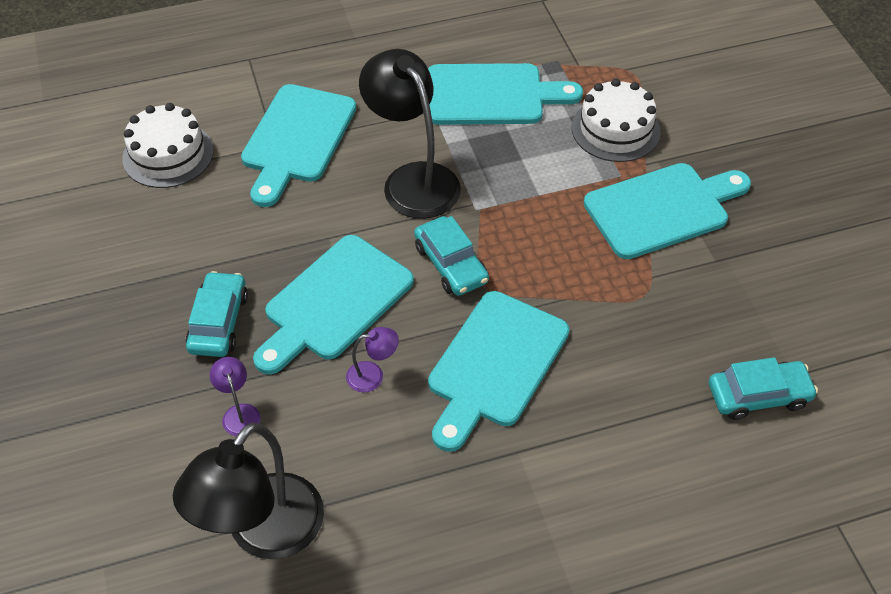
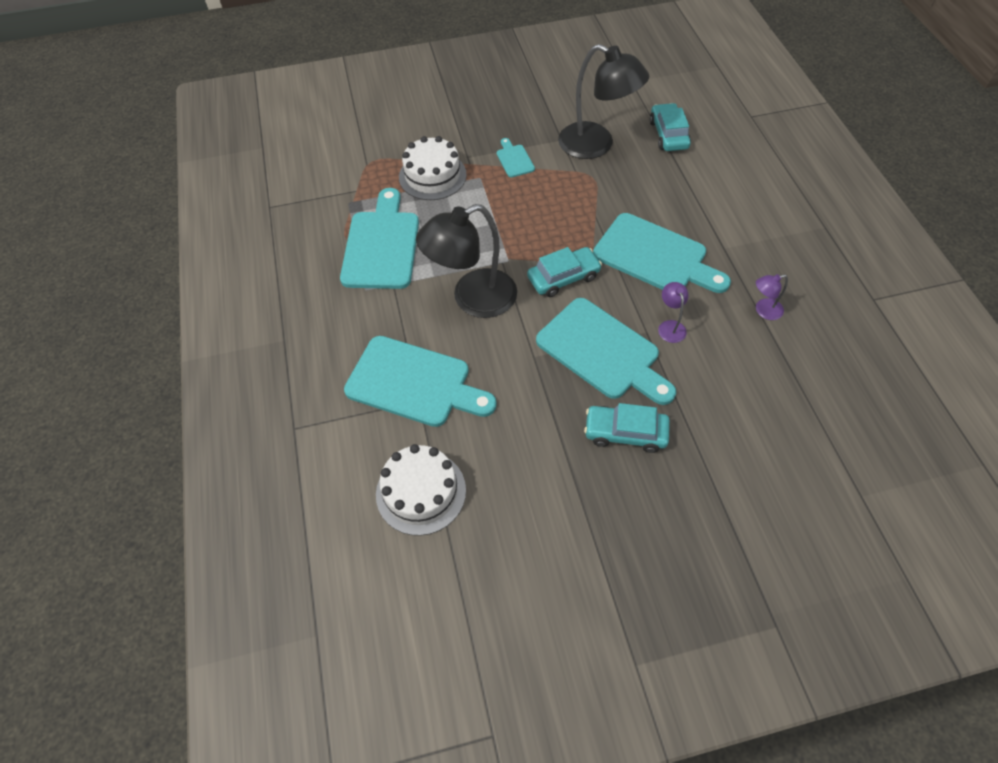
camera: 85 degrees left, 5 degrees up
(239, 413) = (713, 412): purple lamp -> purple lamp (763, 311)
(263, 533) = (813, 390): black lamp -> black lamp (596, 145)
(662, 209) = (514, 159): turquoise cutting board -> turquoise cutting board, size x0.45

